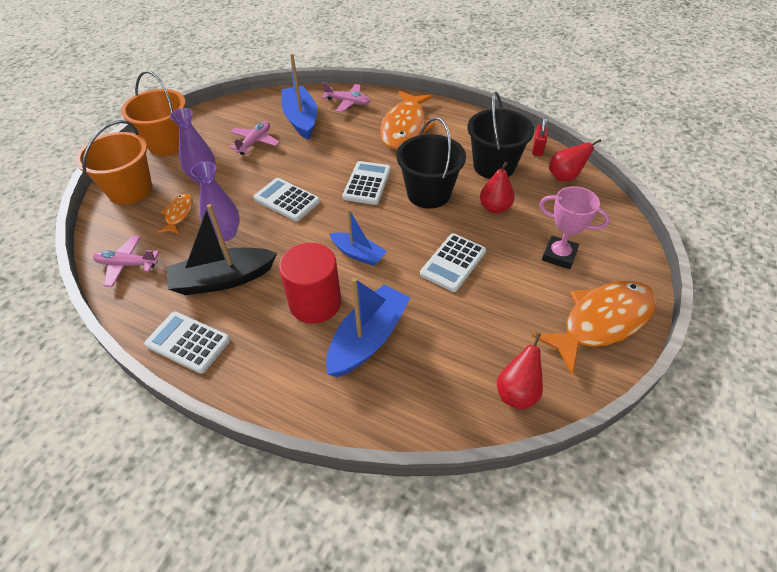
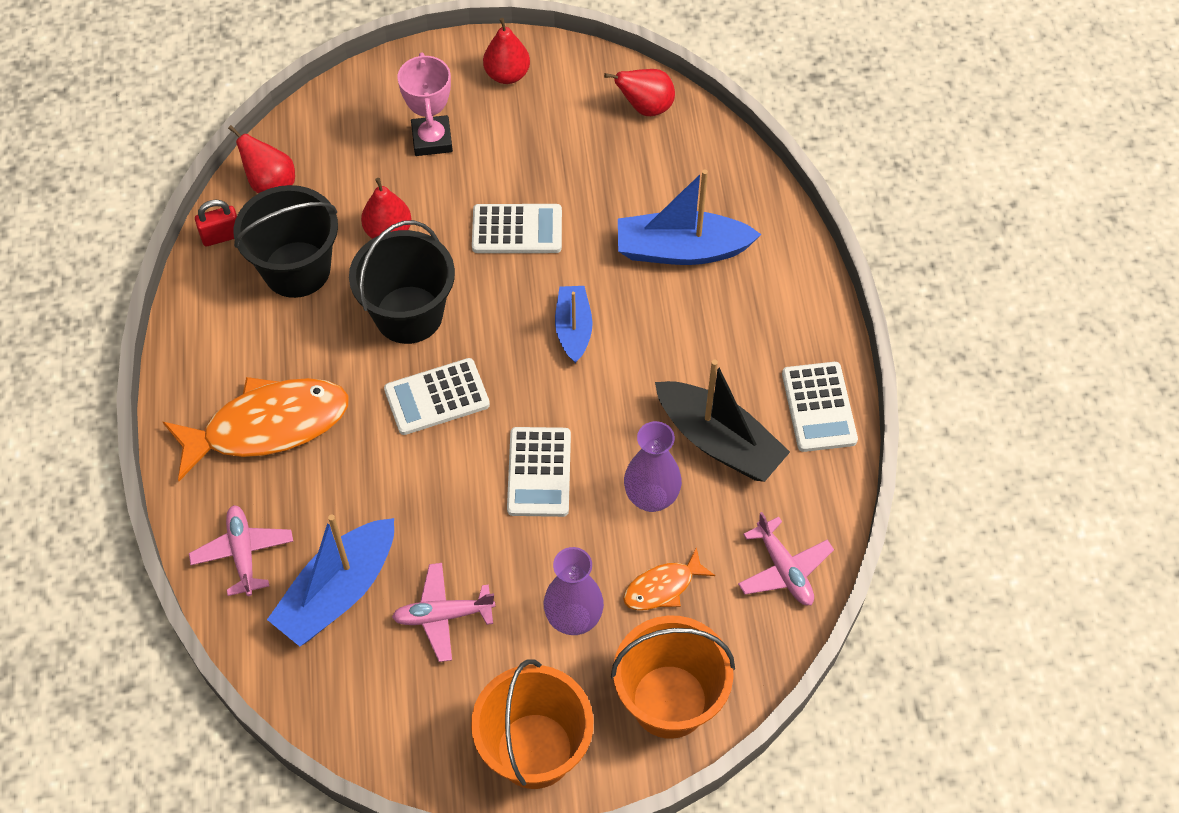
camera: 125 degrees left, 10 degrees up
(315, 303) = (676, 325): red cylinder -> none
(601, 321) = (507, 75): orange fish -> red pear

